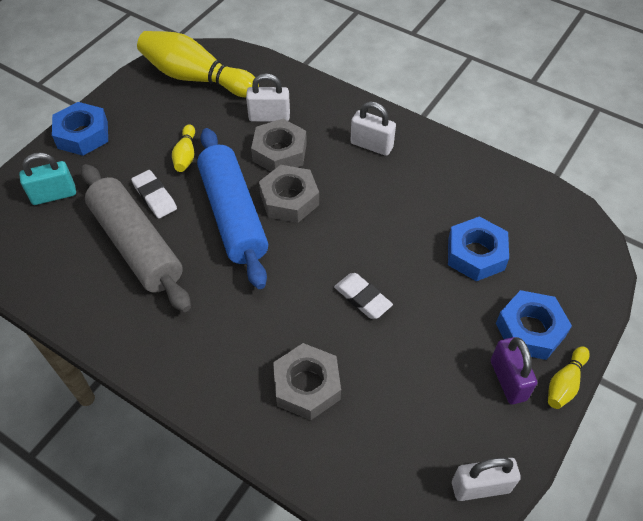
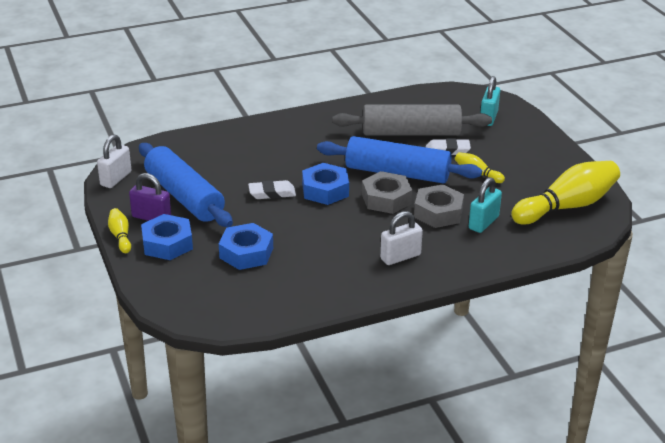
camera: 125 degrees right, 20 degrees down
(83, 135) = (541, 142): blue nut -> blue nut (325, 190)
(269, 117) = (483, 223): white padlock -> turquoise padlock
(307, 386) = (241, 152): grey nut -> none
(443, 378) = (184, 196): none -> blue rolling pin

